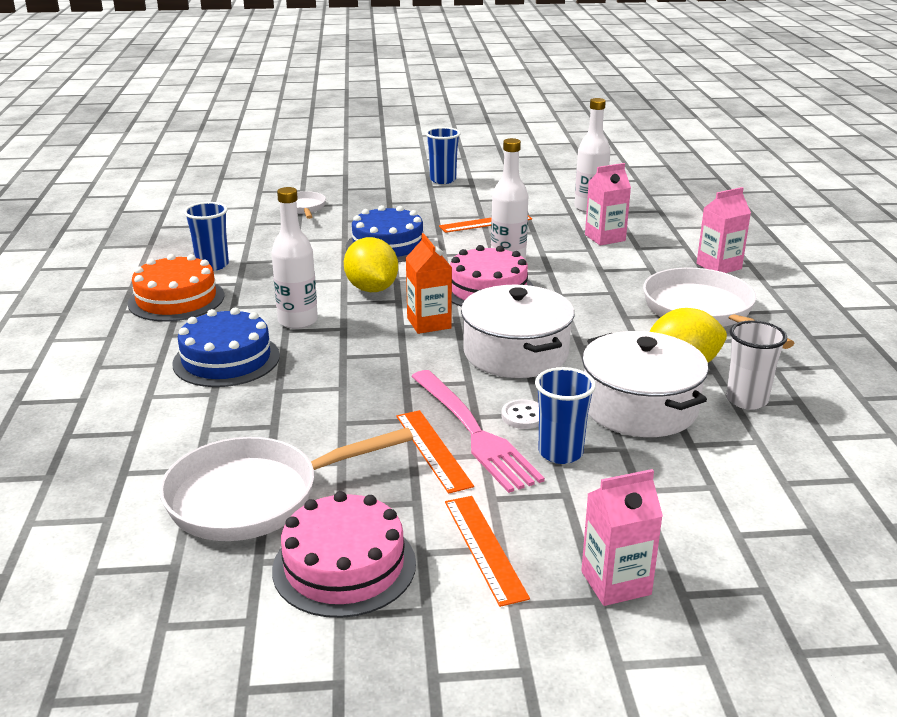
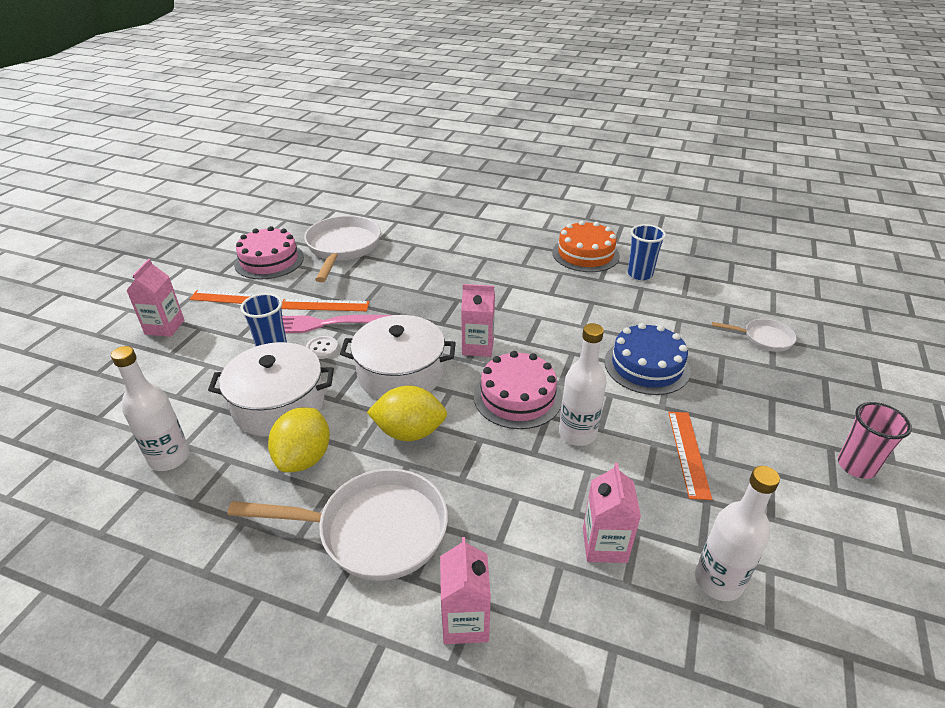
camera: 115 degrees right, 10 degrees up
(226, 359) = (486, 260): blue cake -> none
(298, 321) = (521, 292): white bottle -> white bottle (169, 458)
(372, 289) = (556, 335): yellow lemon -> yellow lemon (409, 432)
(429, 323) = (478, 347): orange carton -> pink carton
(443, 180) = (856, 466): blue cup -> pink cup
(746, 400) = (227, 469): white cup -> none

